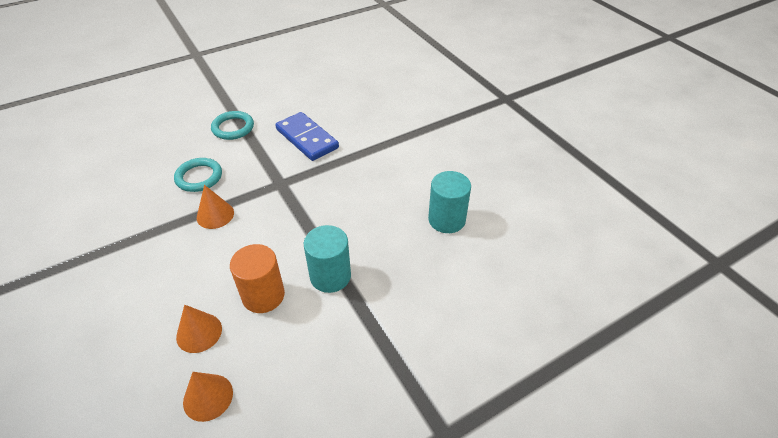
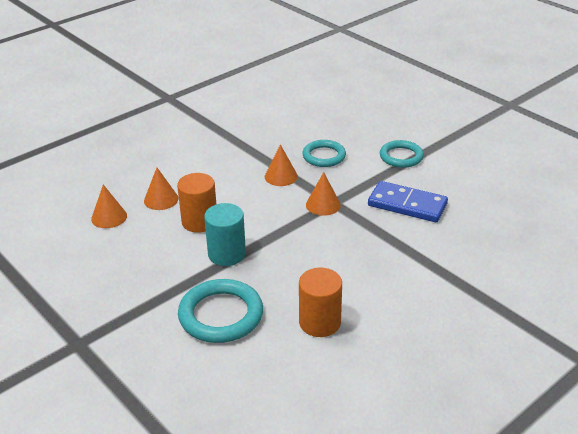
camera: 80 degrees right, 10 degrees down
(281, 191) = (323, 205): none -> orange cone
(307, 139) = (407, 205): blue domino -> blue domino turned 75 degrees clockwise
(424, 290) = (221, 315): none -> turquoise ring
(446, 220) = (320, 322): turquoise cylinder -> orange cylinder

